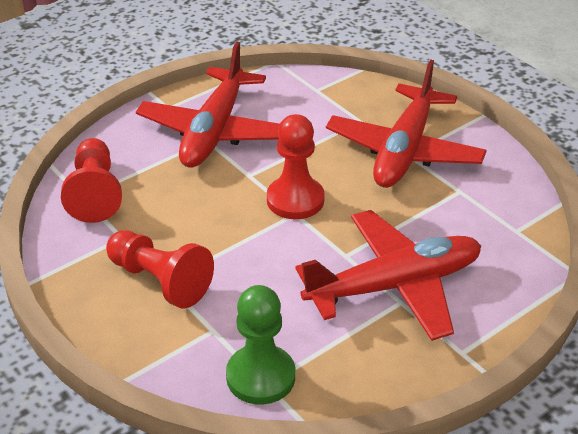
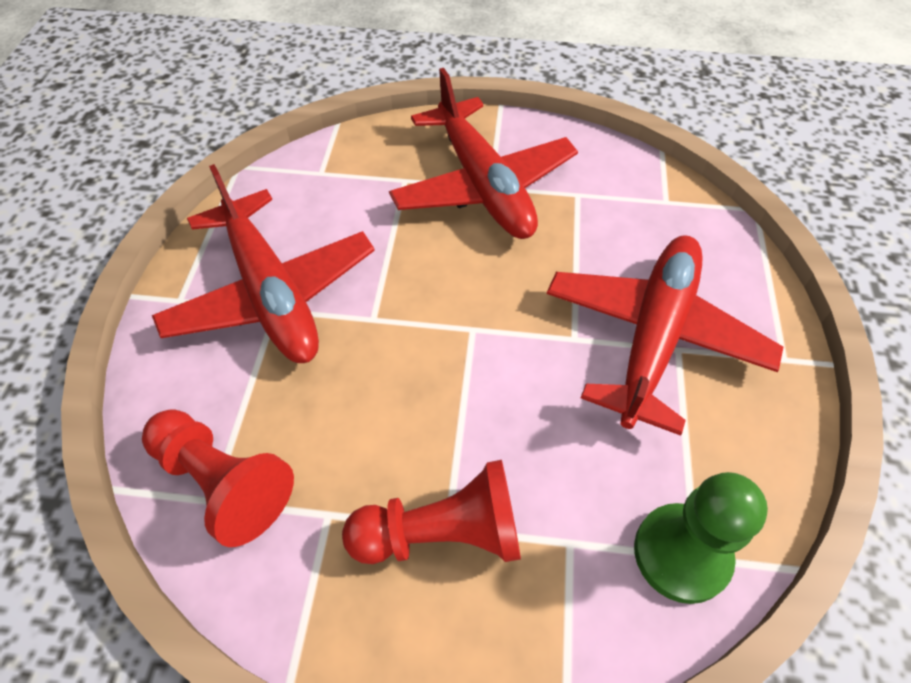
camera: 45 degrees left, 15 degrees up
(295, 200) = (454, 313): red pawn -> none

